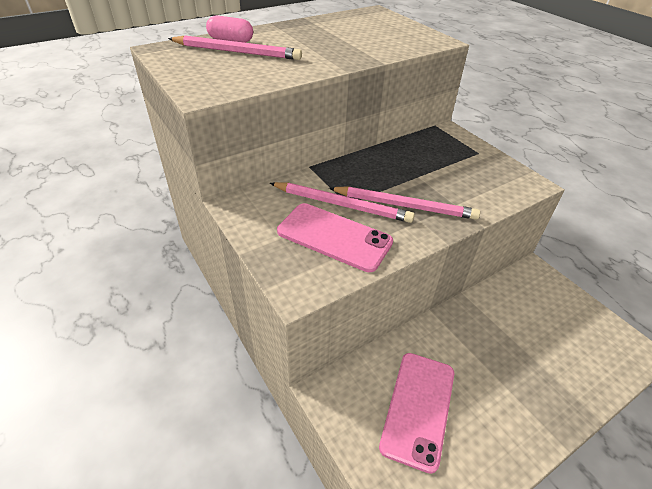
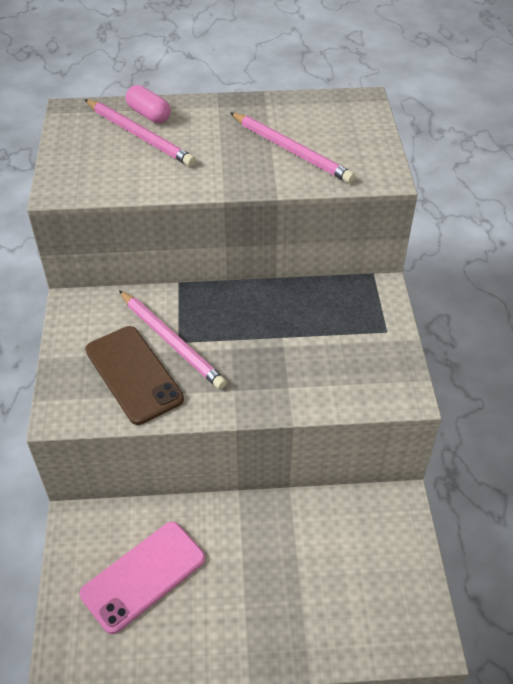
camera: 30 degrees right, 5 degrees up
(334, 237) = (134, 374): pink phone -> brown phone
(404, 205) = (233, 367): pink pencil -> pink pencil (291, 150)

